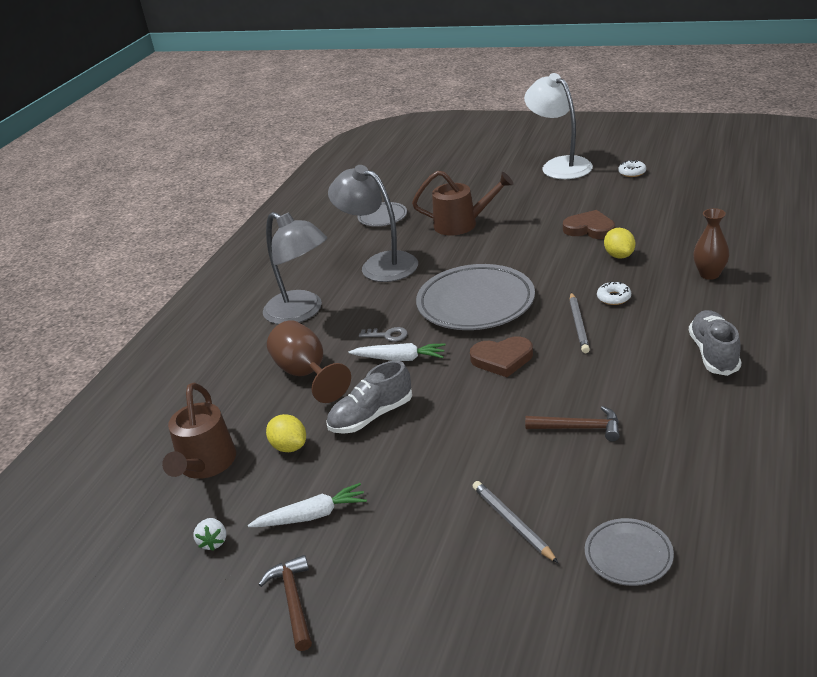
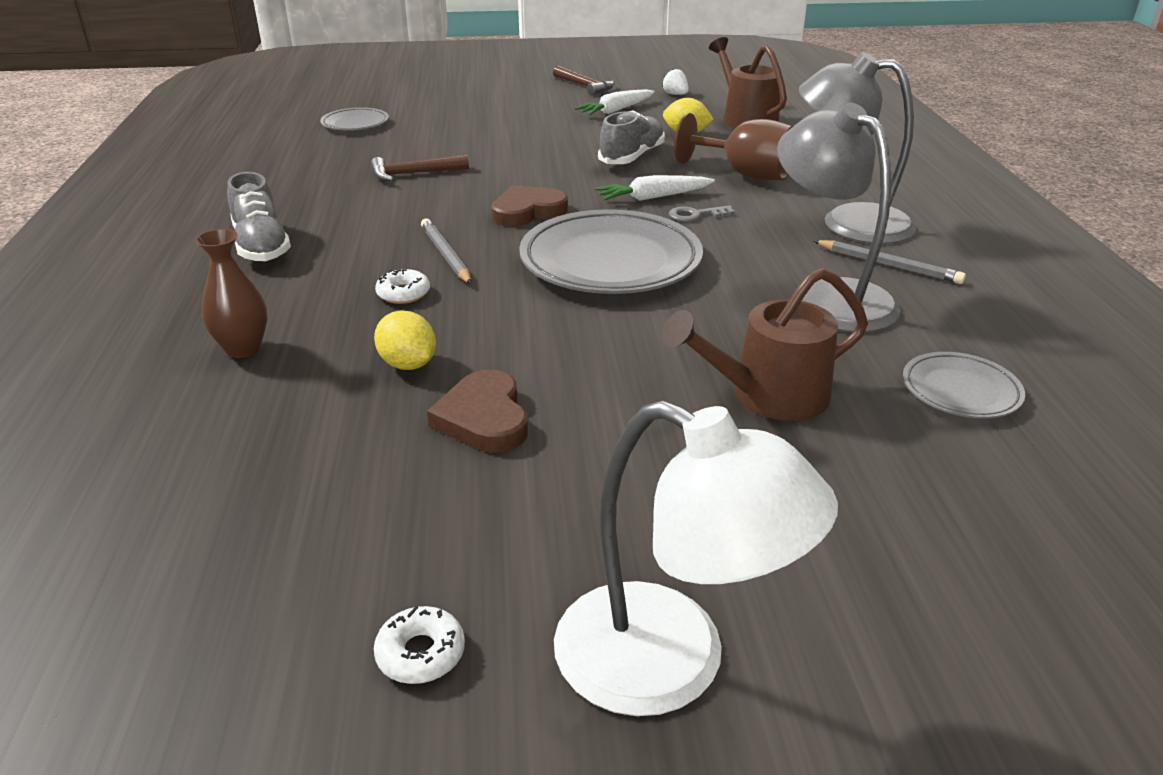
camera: 150 degrees right, 0 degrees up
(380, 264) = (828, 297): grey lamp -> grey lamp turned 135 degrees counterclockwise
(512, 523) = (451, 125): grey pencil -> grey pencil (889, 265)
(590, 229) = (484, 418): brown heart -> brown heart turned 75 degrees clockwise

